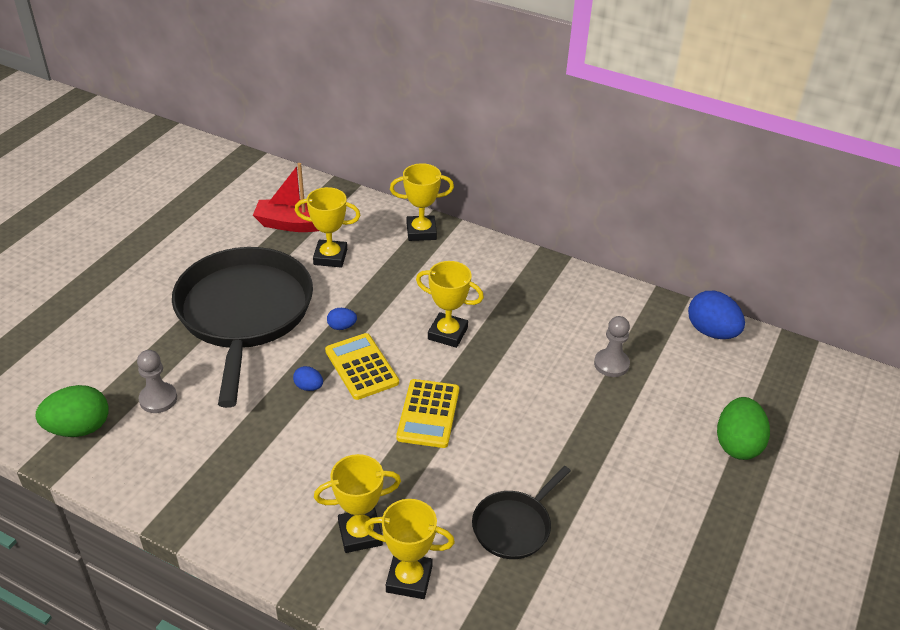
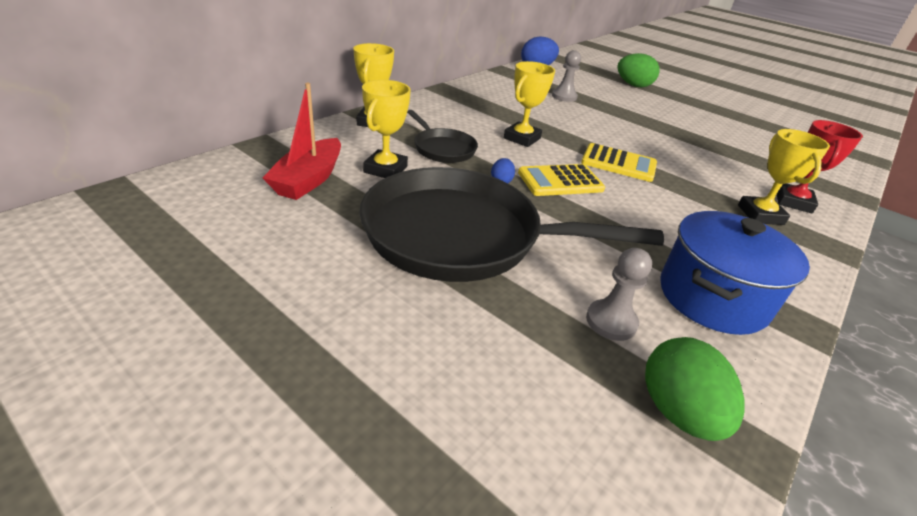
camera: 80 degrees left, 5 degrees down
(199, 464) = (712, 297): none -> blue pot
(308, 387) = (587, 212): blue egg -> none
(409, 579) = (793, 202): yellow trophy -> red trophy
(514, 526) = (724, 156): black pan -> black pan (443, 148)

